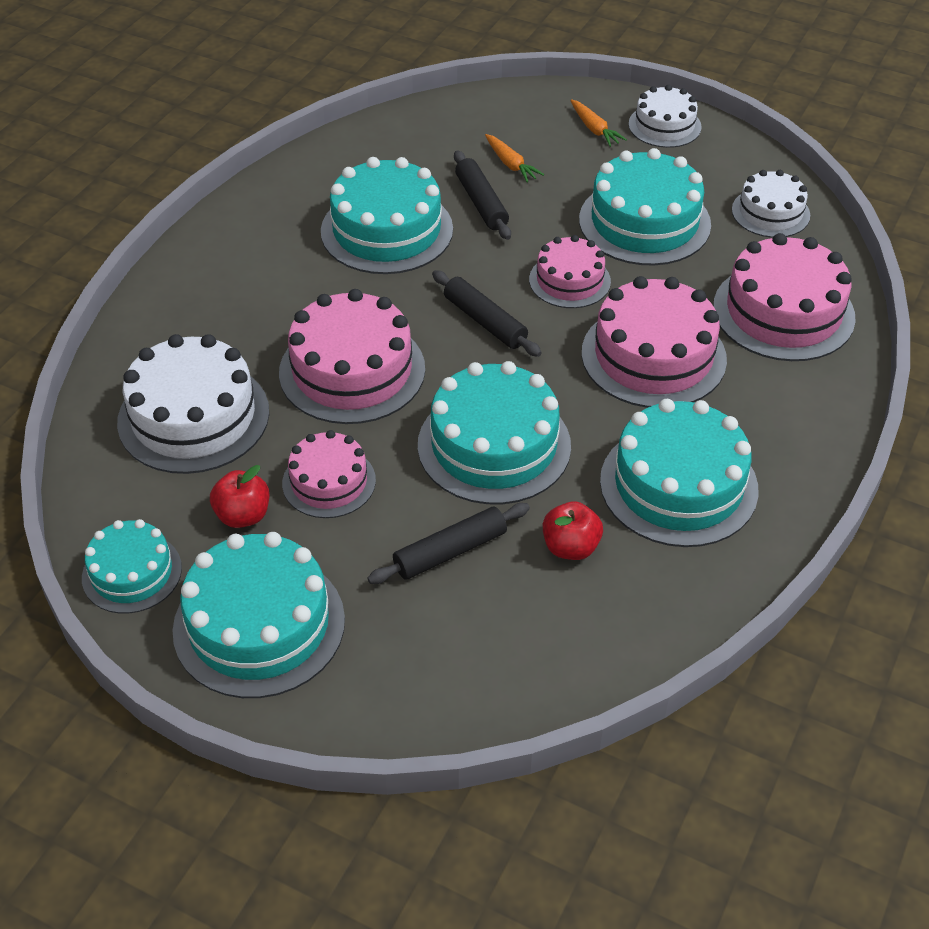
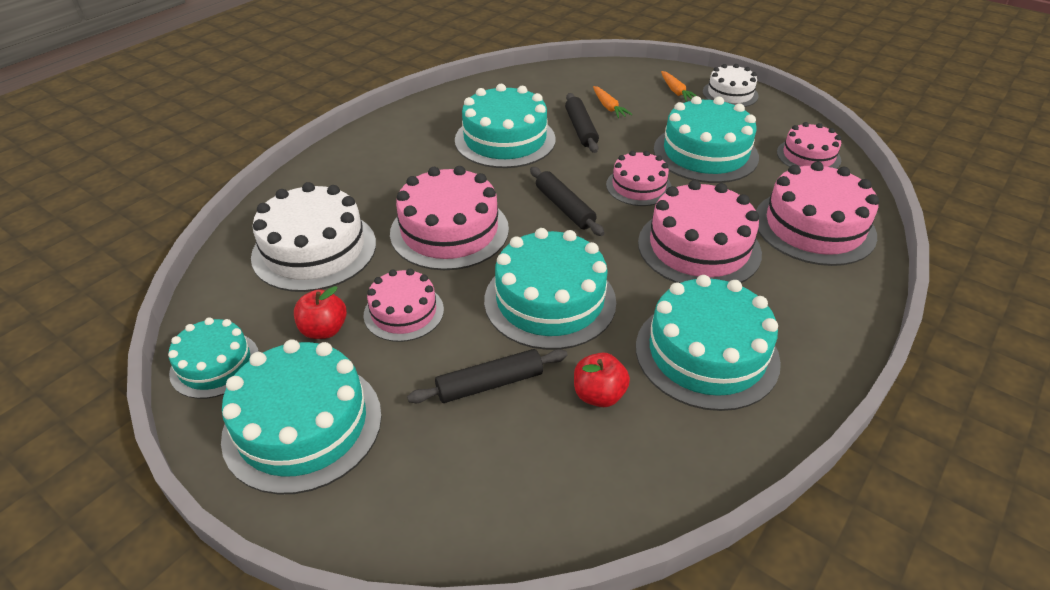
camera: 10 degrees right, 5 degrees down
(770, 212) = (808, 156): white cake -> pink cake

